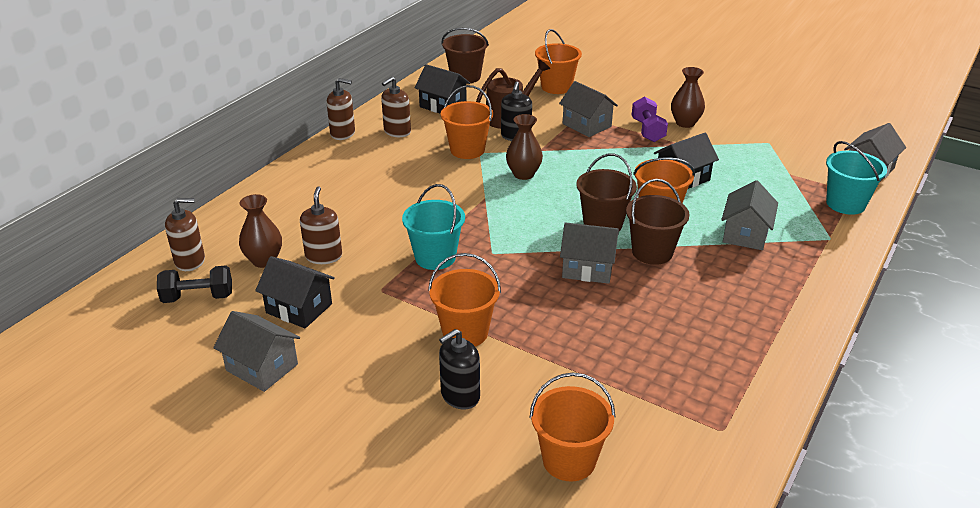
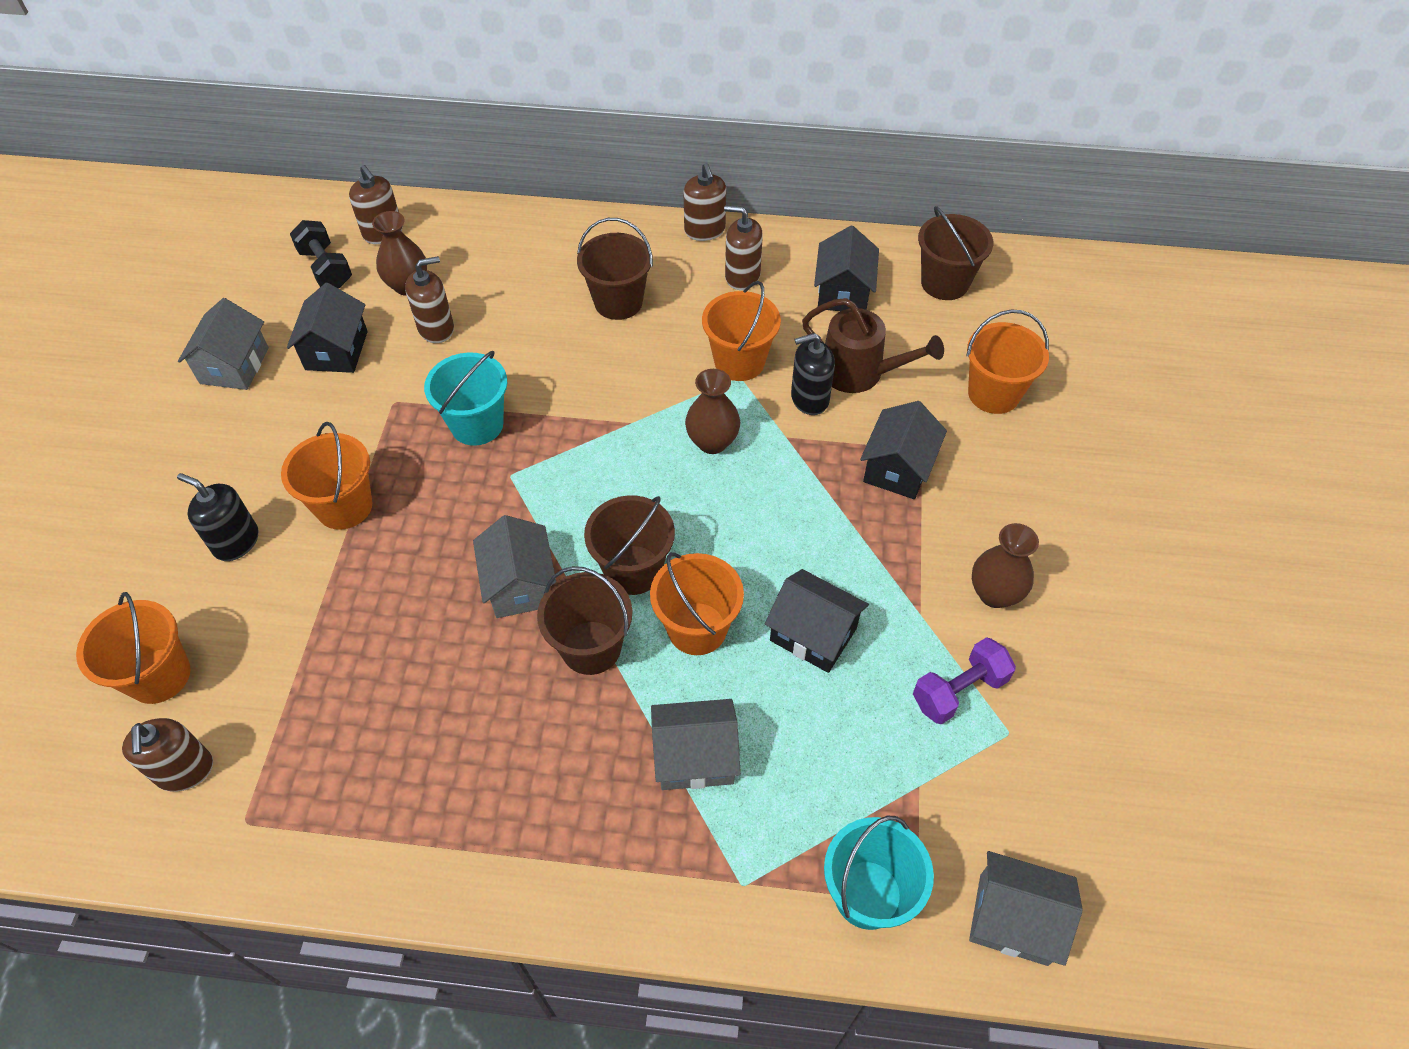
camera: 65 degrees right, 20 degrees up
(374, 178) = (618, 302): none -> brown bucket
(586, 125) = (898, 468): grey house -> black house
(647, 130) = (933, 549): purple dumbbell -> purple dumbbell (959, 691)
(665, 456) = (184, 770): none -> brown soap dispenser

